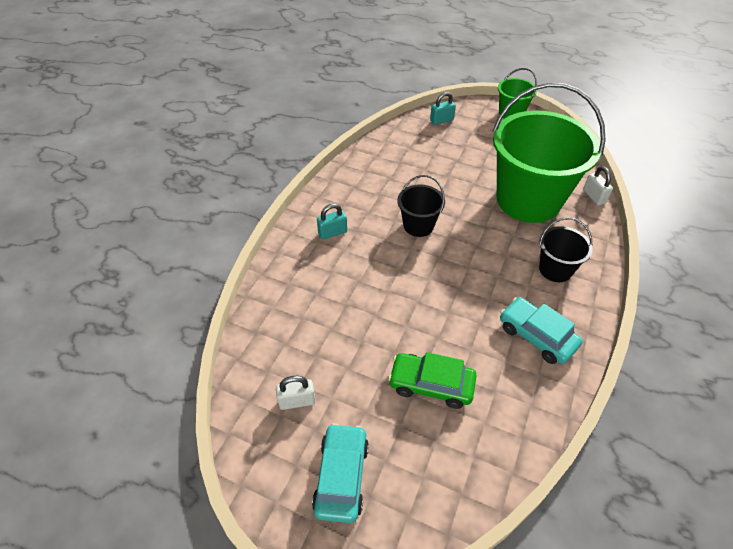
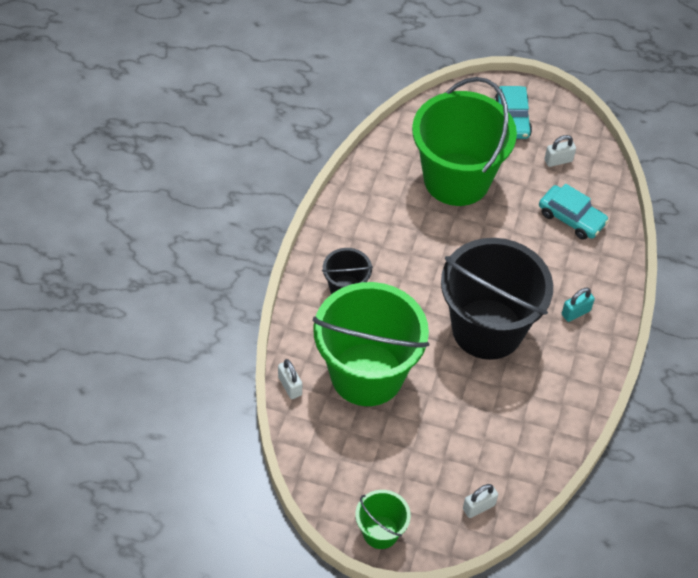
camera: 170 degrees right, 5 degrees up
(418, 225) = (487, 329): black bucket -> black bucket, size x2.18
(431, 385) = (457, 179): green car -> green bucket
(441, 120) = (479, 507): turquoise padlock -> white padlock
(536, 336) = (369, 223): turquoise car -> turquoise car (571, 218)

